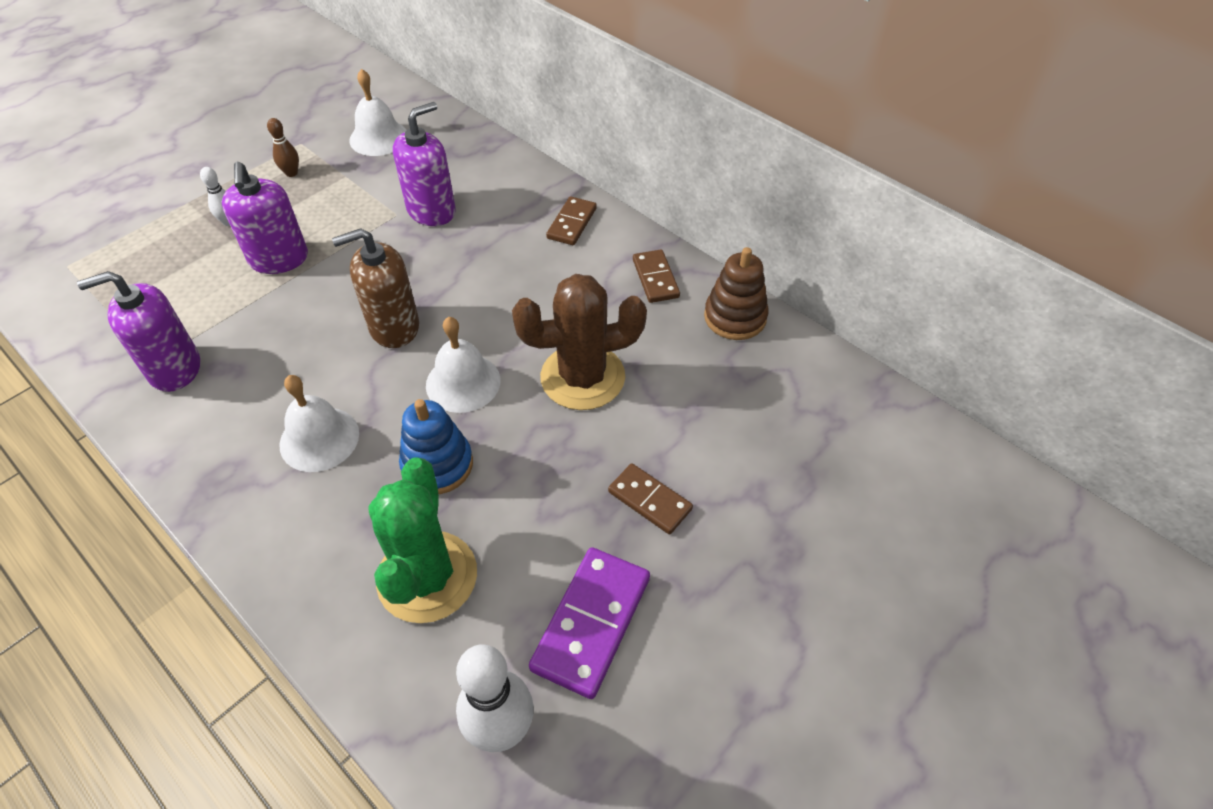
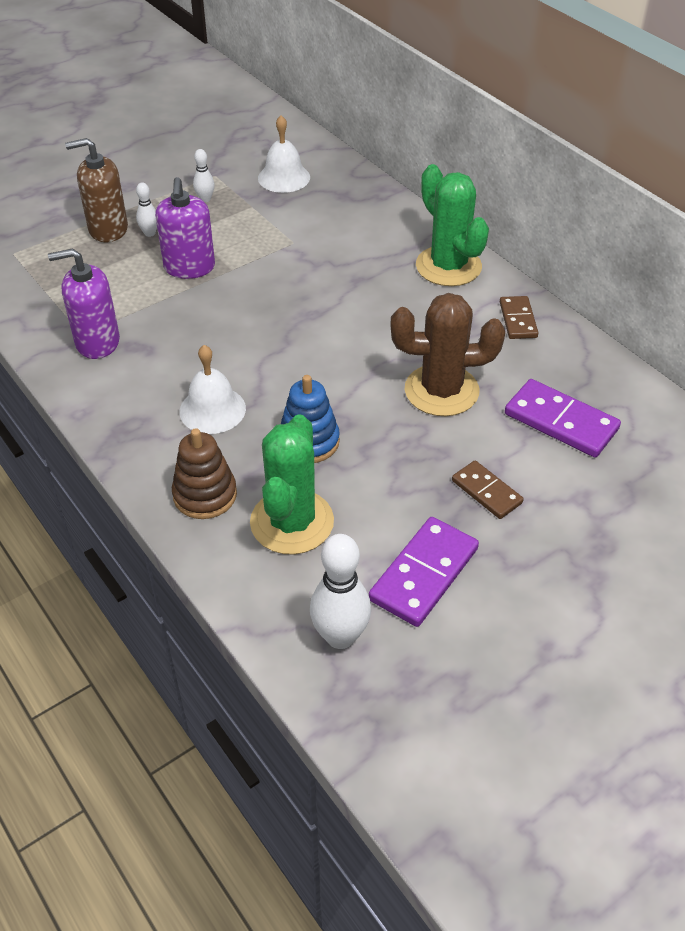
camera: 10 degrees right, 5 degrees down
(291, 173) = (205, 199): brown bowling pin -> white bowling pin
(394, 327) = (282, 332): brown soap dispenser -> brown soap dispenser (108, 229)
(431, 211) = (324, 243): purple soap dispenser -> none
(463, 382) = (337, 382): white bell -> none
(571, 223) = (448, 266): brown domino -> green cactus
(720, 398) = (561, 421): none -> purple domino
(735, 317) = (585, 359): brown stacking toy -> brown stacking toy (205, 495)

